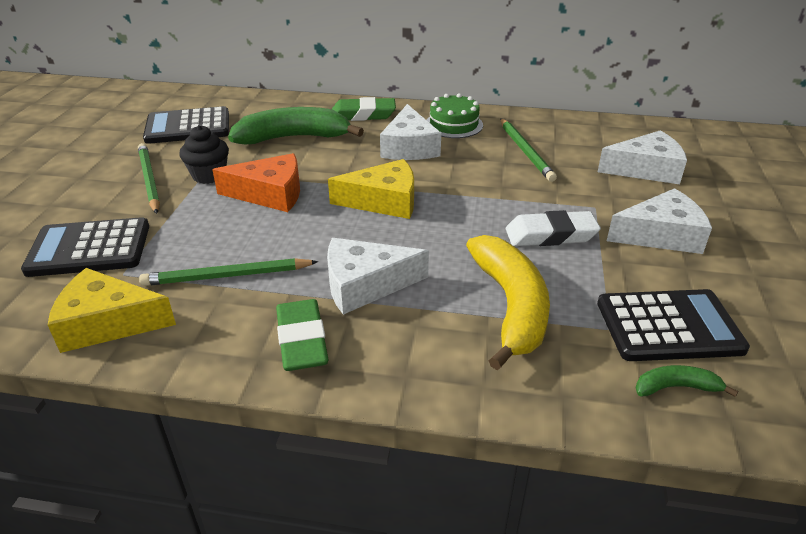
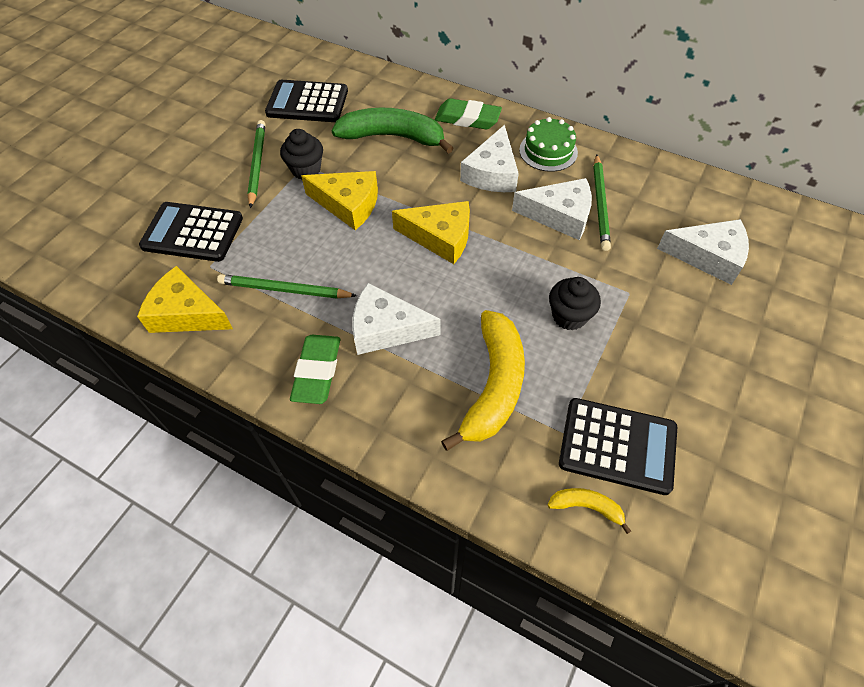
camera: 20 degrees right, 20 degrees up
(270, 194) = (348, 205): orange cheese -> yellow cheese
(551, 235) = (569, 316): white eraser -> black cupcake
(661, 235) = (672, 343): white cheese -> white cheese (559, 215)
(676, 387) = (586, 507): green banana -> yellow banana

